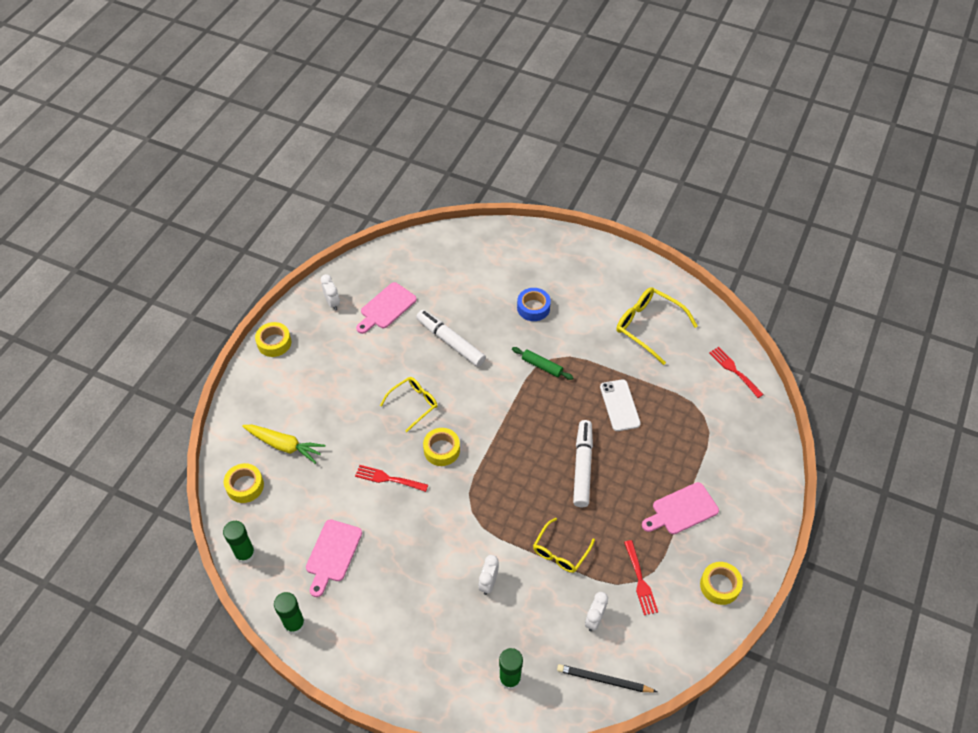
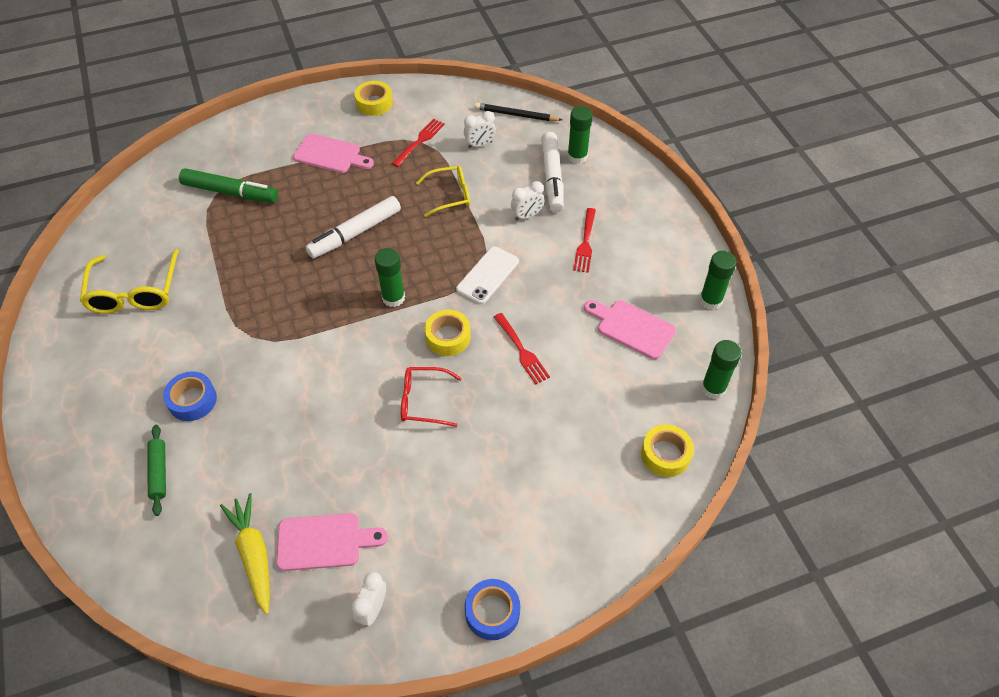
camera: 135 degrees left, 0 degrees up
(274, 343) = (492, 612): yellow tape -> blue tape
(284, 445) = (590, 465): yellow carrot -> yellow carrot (254, 555)
(332, 554) = (632, 327): pink cutting board -> pink cutting board turned 120 degrees counterclockwise
(413, 404) = (424, 401): yellow glasses -> red glasses
(450, 342) = (313, 435): white marker -> white marker (552, 177)
(503, 446) = (393, 298): none -> green glue stick
(542, 366) = (269, 336): green rolling pin -> green rolling pin (159, 472)
(604, 680) = (516, 115): black pencil -> black pencil turned 135 degrees clockwise
(619, 405) = (260, 251): white phone -> white phone (487, 275)
(698, 425) = (230, 192): none -> green marker
(734, 370) = (139, 204): red fork -> red fork (585, 243)

